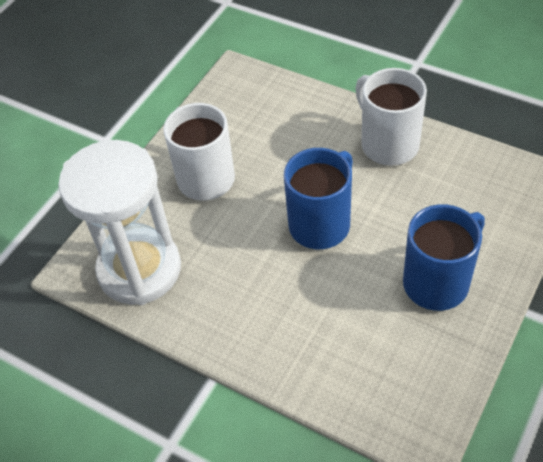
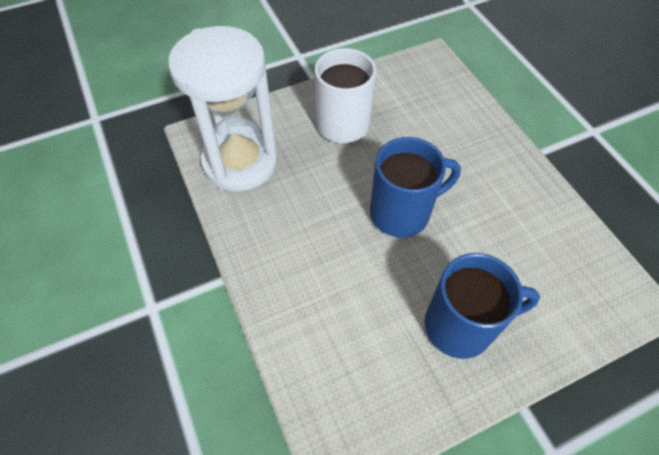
camera: 30 degrees right, 5 degrees up
(388, 144) = (512, 182): white mug -> none

